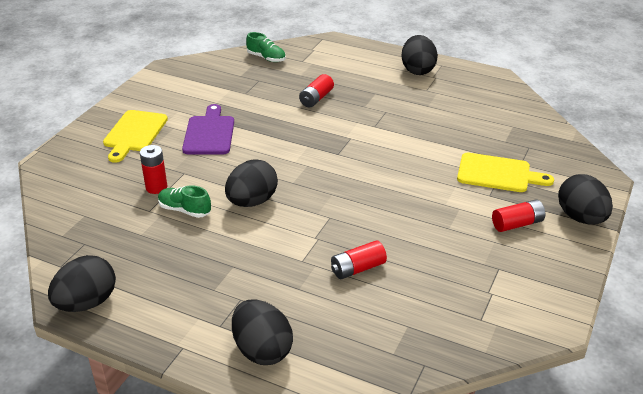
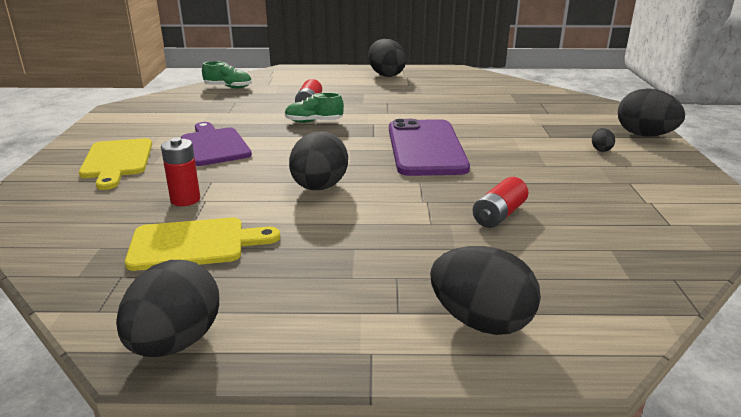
camera: 25 degrees left, 10 degrees down
(185, 210) = (241, 211): green shoe -> green shoe (314, 122)
(367, 180) = (426, 148): none -> purple phone
(498, 174) = (538, 122): yellow cutting board -> yellow cutting board (194, 244)
(517, 224) = (601, 149): red battery -> black egg

